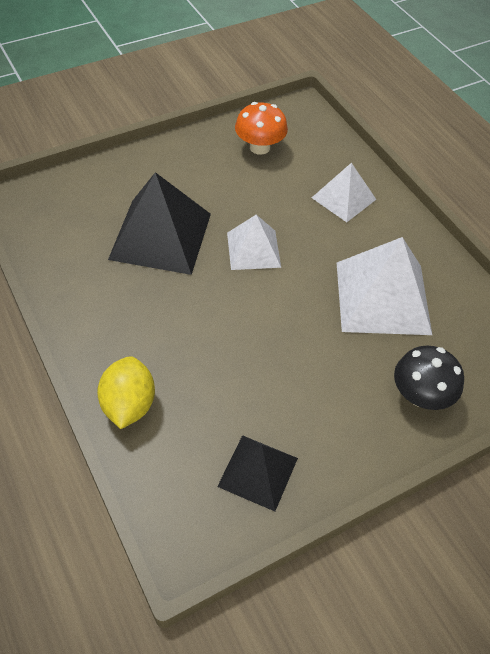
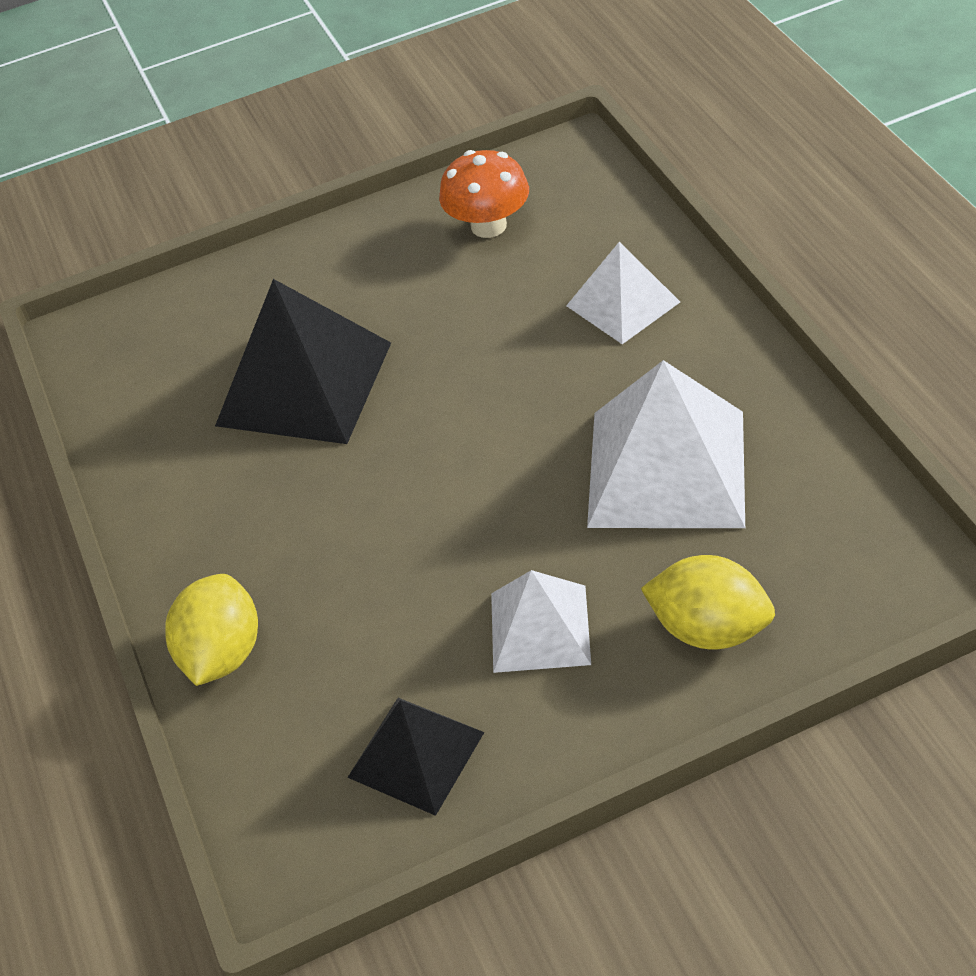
camera: 15 degrees right, 5 degrees down
(253, 249) = (455, 398): white pyramid -> white pyramid (540, 628)
(420, 395) = (708, 628): black mushroom -> yellow lemon

